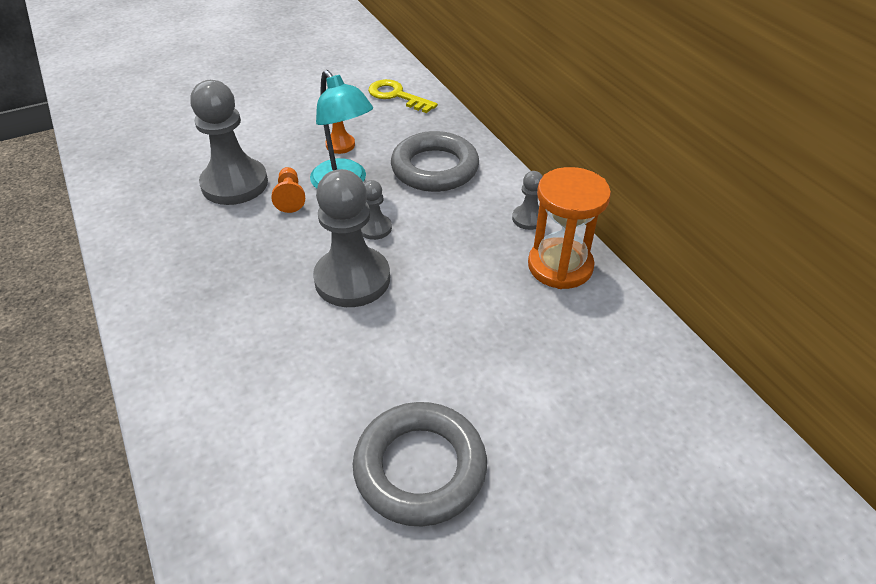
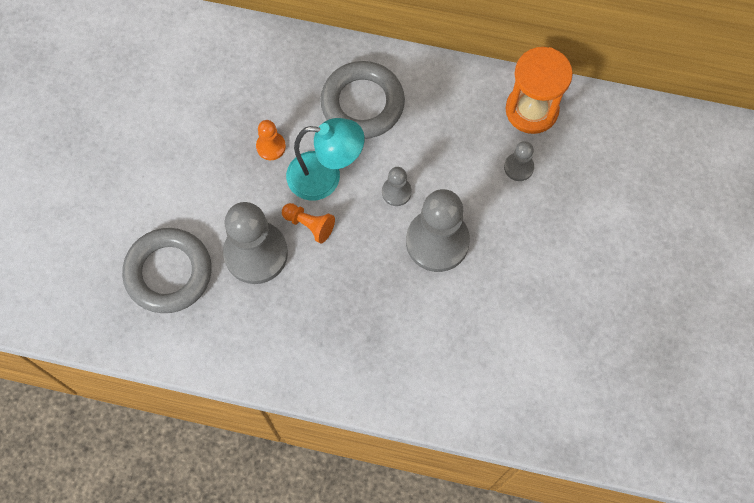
camera: 50 degrees left, 25 degrees up
(397, 96) = (237, 56): yellow key -> none
(420, 468) = (615, 306): grey ring -> grey ring (168, 273)
(528, 218) = (472, 89): grey pawn -> grey pawn (518, 167)

